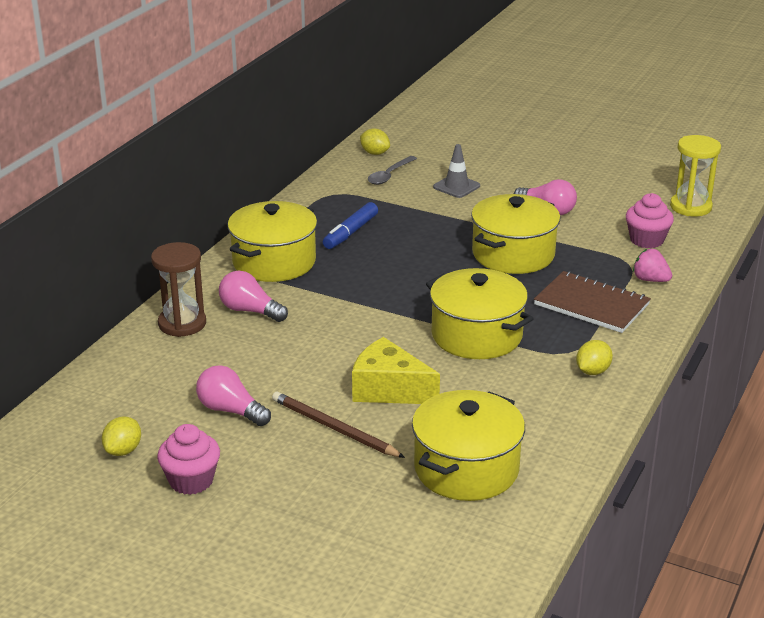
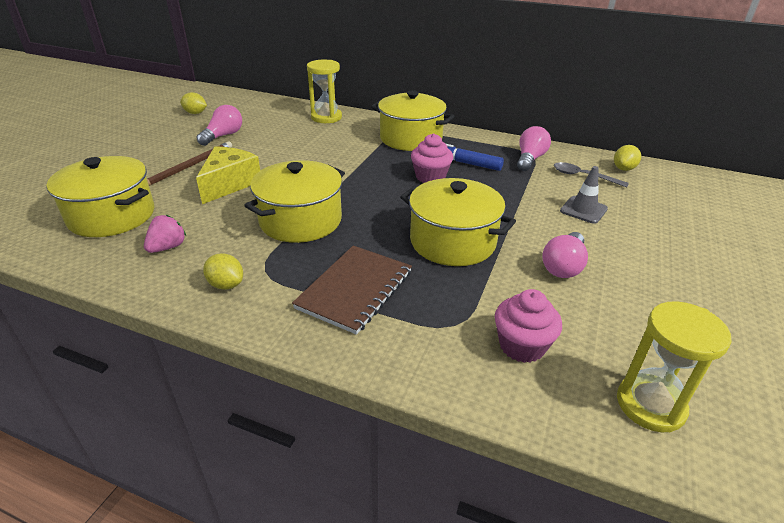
camera: 85 degrees right, 5 degrees up
(182, 324) = (326, 117): brown hourglass -> yellow hourglass
(191, 480) = (157, 130): pink cupcake -> pink cupcake (430, 177)
(250, 311) = (342, 135): pink light bulb -> pink light bulb (530, 159)
(650, 280) = (416, 341): pink strawberry -> pink strawberry (168, 247)

